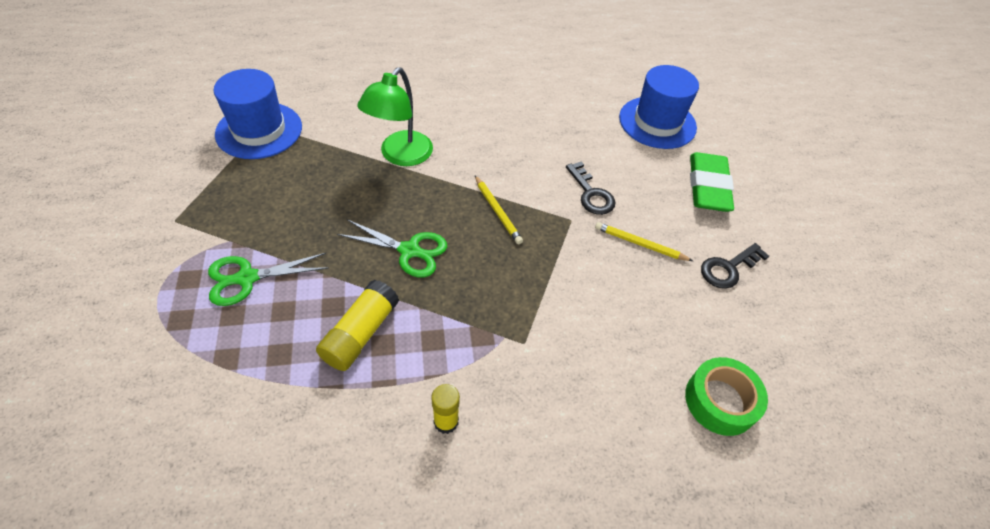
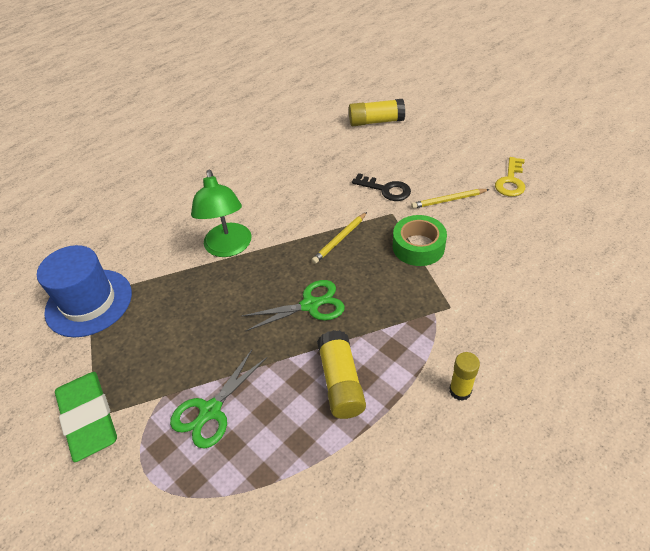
camera: 30 degrees left, 5 degrees down
(497, 211) = (340, 239): yellow pencil -> yellow pencil turned 105 degrees clockwise
(657, 122) = (376, 121): blue hat -> yellow glue stick
(708, 187) = (448, 142): green eraser -> green eraser (88, 418)
(720, 401) = (588, 257): green tape -> green tape (418, 247)
(728, 268) = (511, 181): black key -> yellow key

